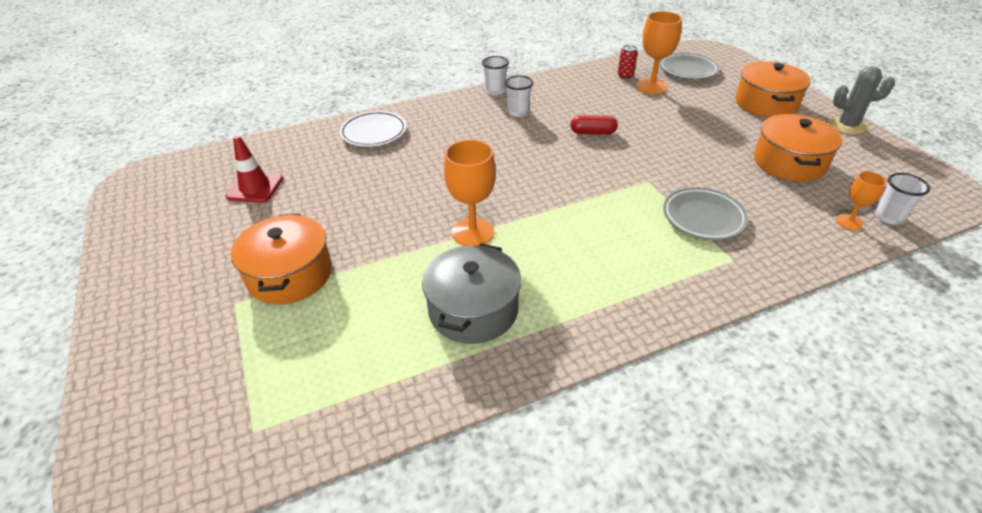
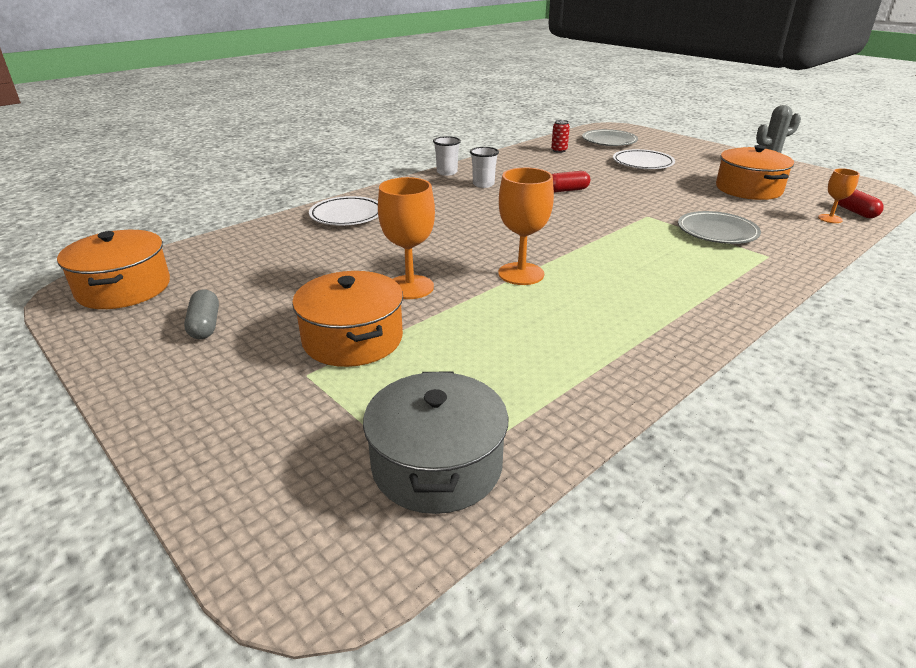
camera: 20 degrees left, 10 degrees down
(197, 234) = (205, 325): none -> grey capsule
(255, 188) = (245, 276): red traffic cone -> none
(473, 309) = (576, 330): grey pot -> grey pot (437, 465)
(651, 86) = (589, 155): orange goblet -> orange goblet (410, 287)
(699, 107) = (642, 163): none -> white plate
(766, 103) = (693, 155): orange pot -> orange pot (124, 288)
(889, 217) = (854, 212): white cup -> red capsule

